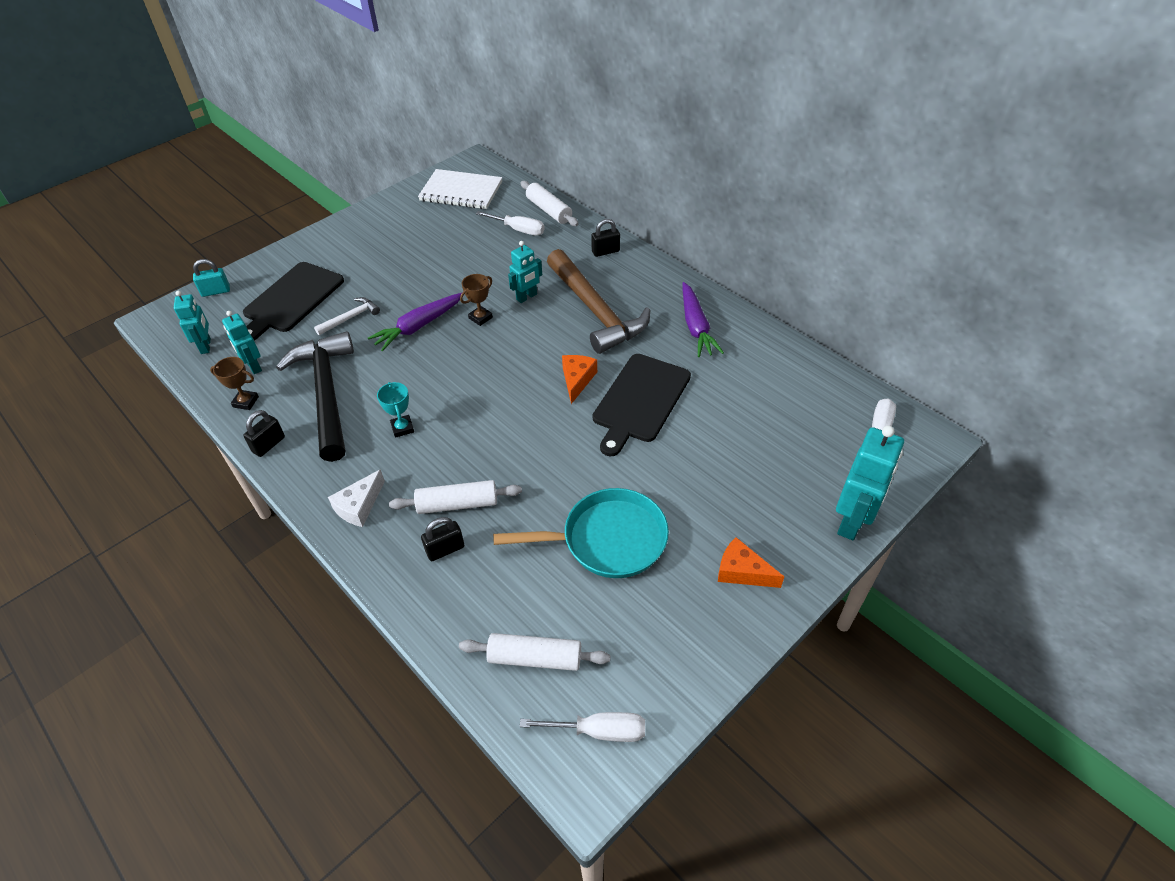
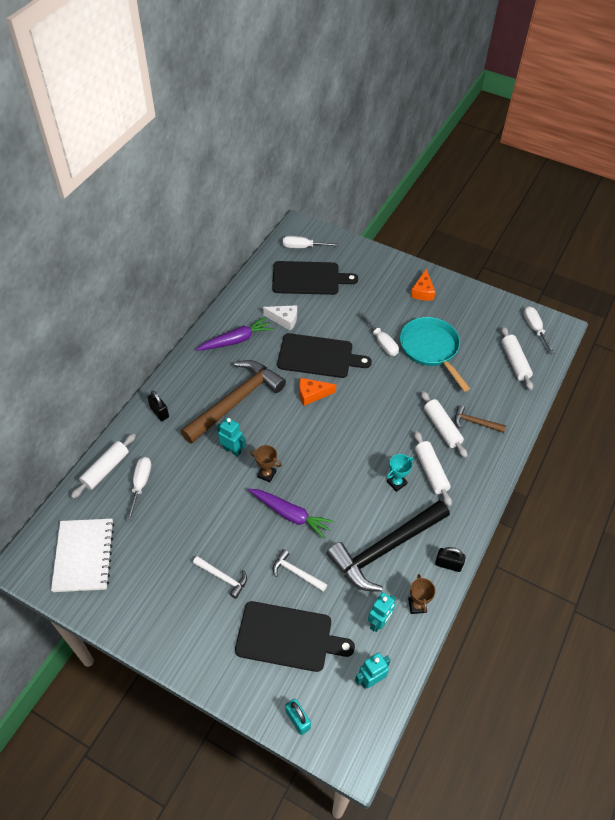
camera: 110 degrees left, 5 degrees up
(359, 506) = (469, 481): white cheese -> white cheese (284, 319)
(382, 268) = (223, 577): none -> white hammer
(397, 468) = (431, 471): none -> white rolling pin
(445, 549) = (475, 422): black padlock -> brown hammer
(643, 479) = (381, 342): none -> white screwdriver
(802, 424) = (309, 278): none -> black cutting board
(852, 521) = (370, 254): turquoise robot -> none

